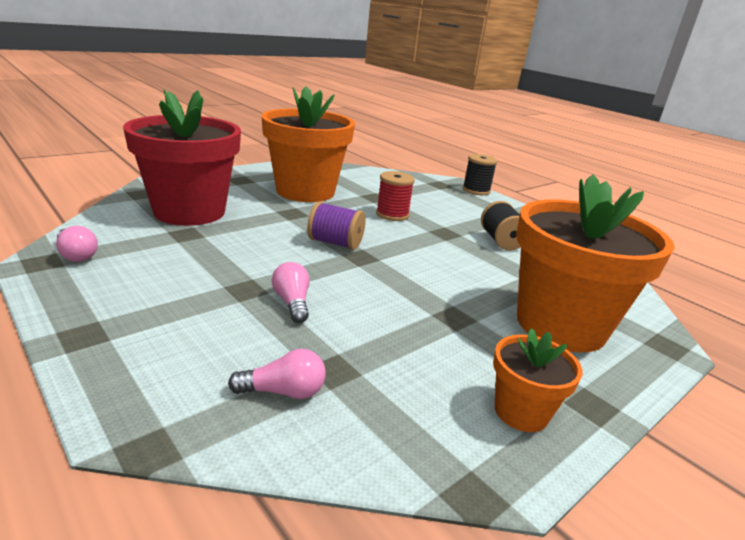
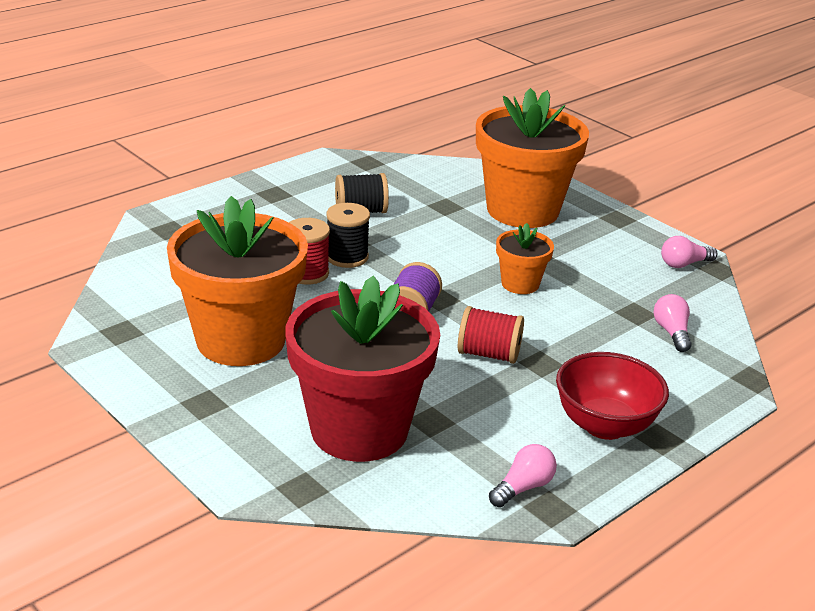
camera: 90 degrees left, 5 degrees up
(127, 306) = (605, 425): none -> red bowl
(267, 266) = (489, 354): none -> red spool
(292, 303) = (553, 335): pink light bulb -> pink light bulb (684, 264)
(476, 190) = (189, 204): black spool -> black spool (347, 257)
(521, 412) = (639, 244): orange flower pot -> orange flower pot (520, 284)

